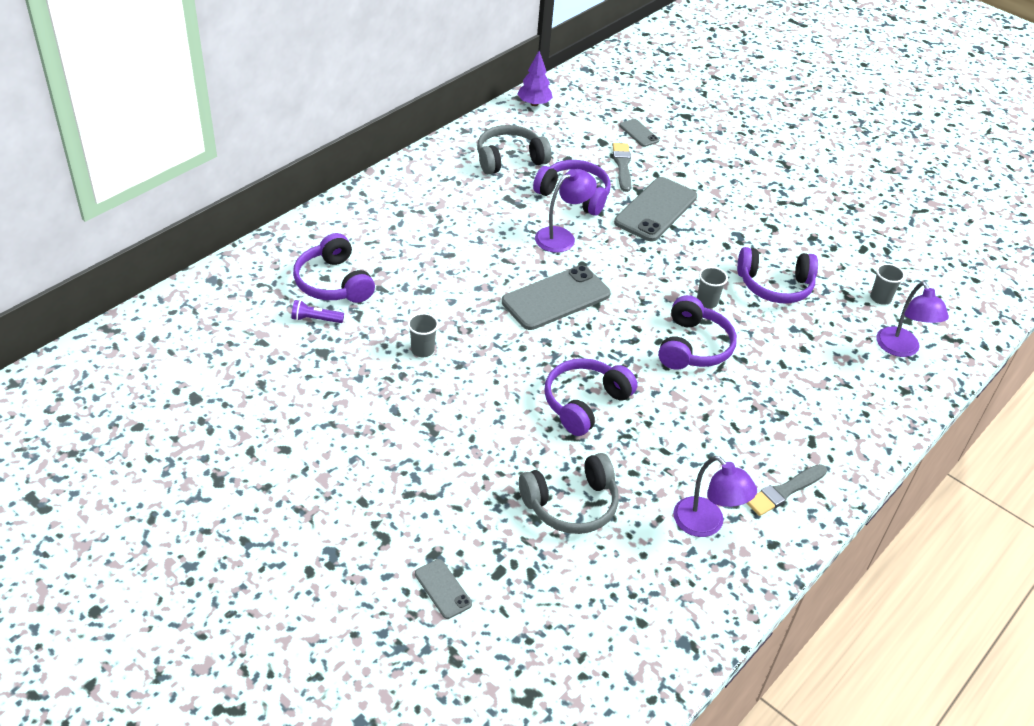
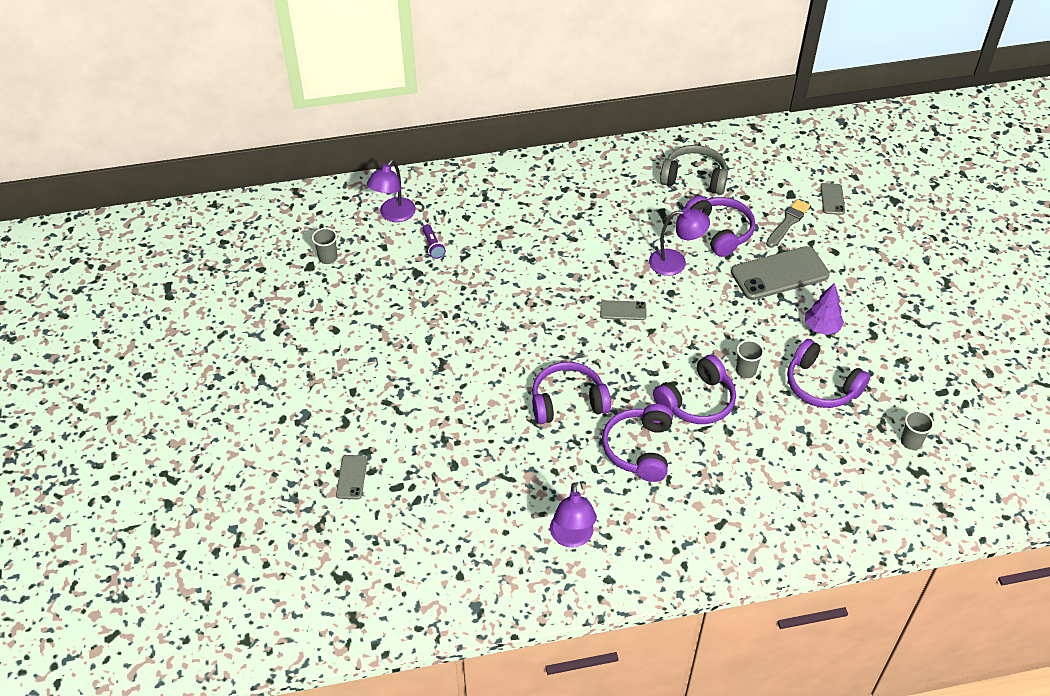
camera: 40 degrees right, 5 degrees up
(316, 319) = (433, 246): purple flashlight -> purple flashlight turned 150 degrees counterclockwise
(334, 282) = (469, 223): purple headphones -> purple headphones (639, 449)
(422, 350) = (486, 304): grey cup -> grey cup (328, 258)
(534, 103) = (762, 136): purple tree -> purple tree (821, 327)
(556, 298) = (623, 310): grey phone -> grey phone, size x0.49
(571, 504) = (488, 469): grey headphones -> none
(784, 491) = (658, 548): grey brush -> none
(901, 349) = (883, 493): purple lamp -> purple lamp (393, 215)

